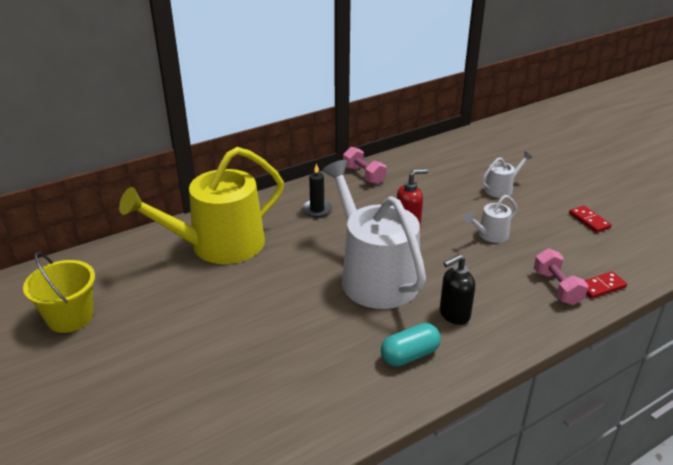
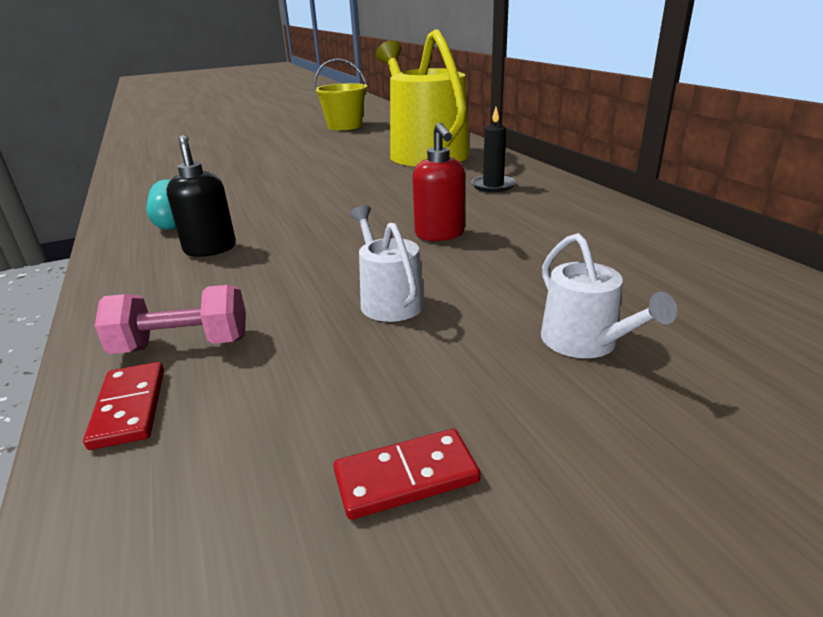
camera: 100 degrees right, 5 degrees down
(364, 175) = (604, 212): pink dumbbell -> none
(374, 276) = (326, 210): white watering can -> none

